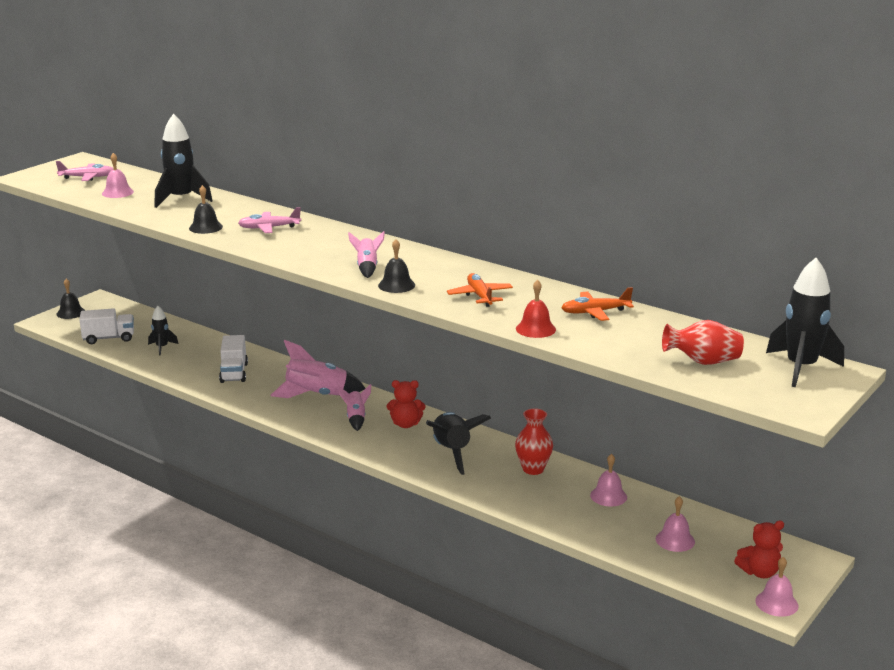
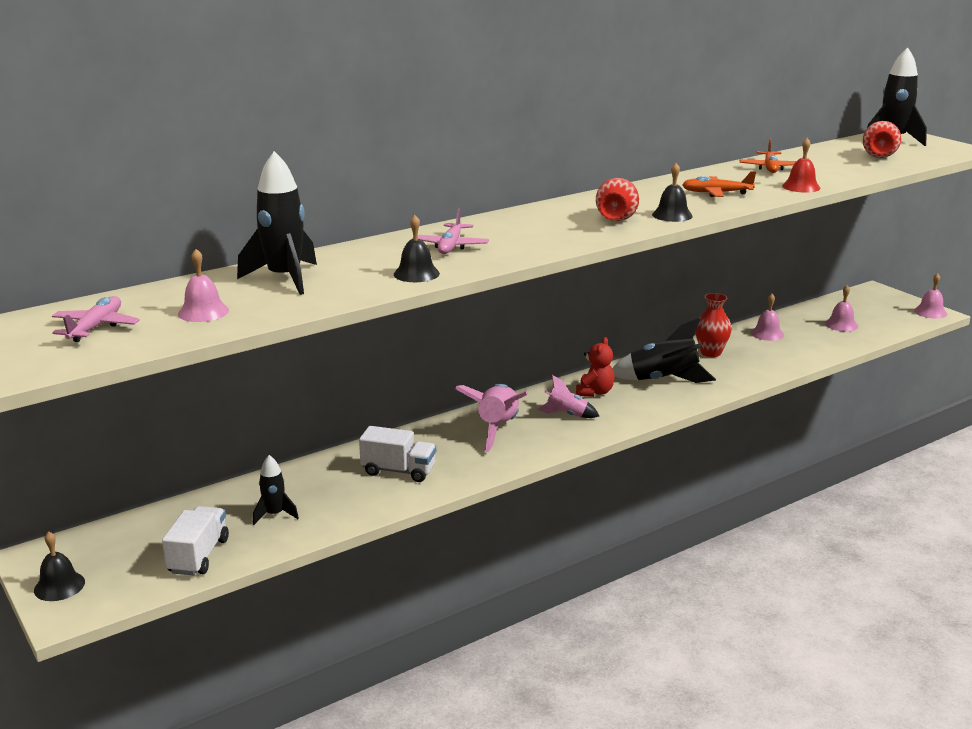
camera: 70 degrees left, 0 degrees up
(367, 268) = (616, 220): pink rocket -> red vase
(759, 572) = (890, 309): red teddy bear -> none

